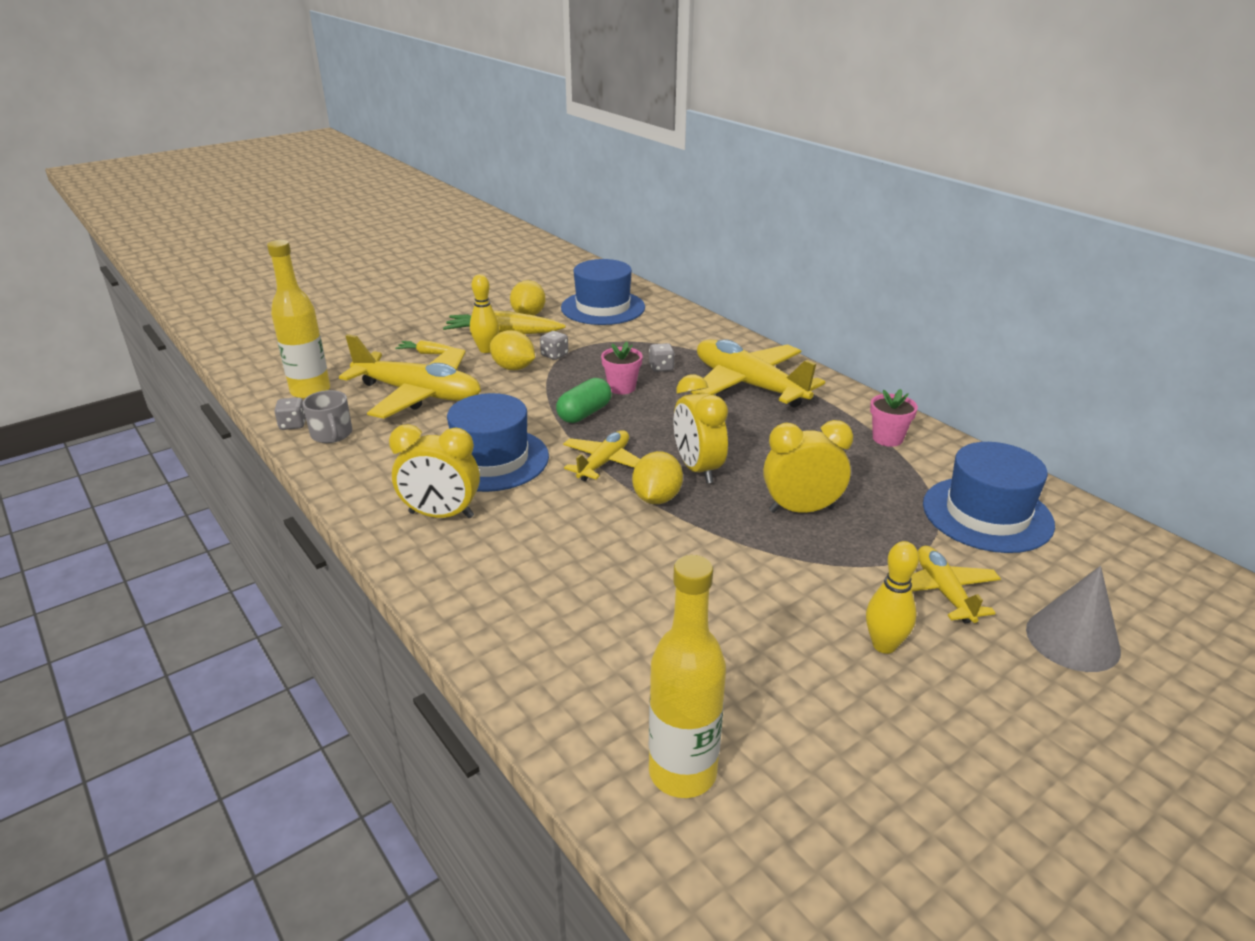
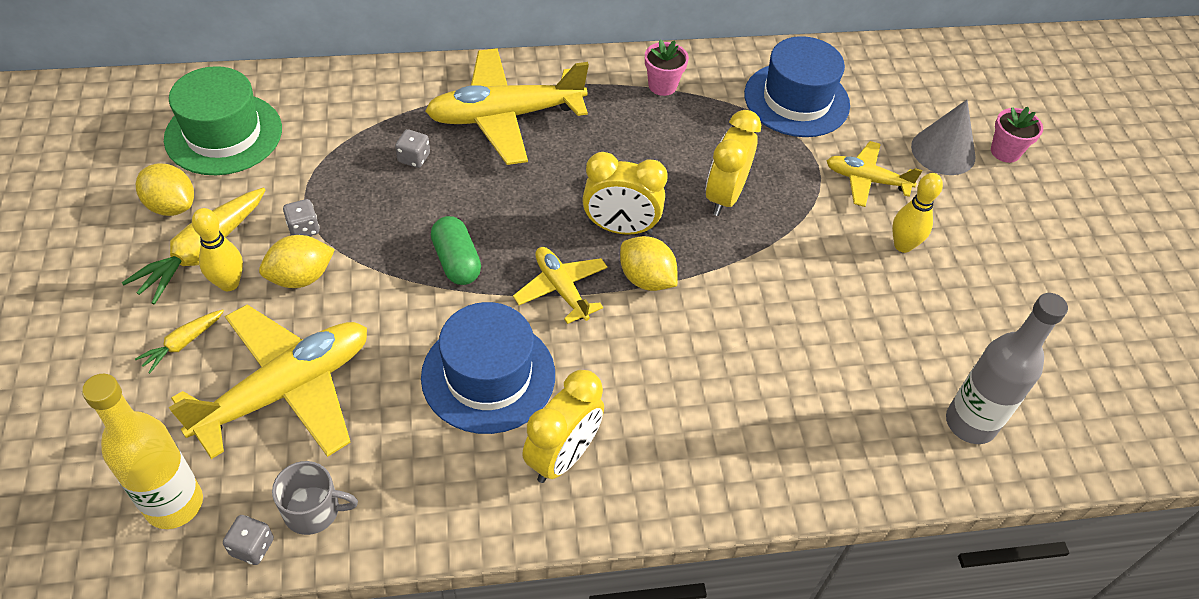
camera: 65 degrees left, 20 degrees up
(603, 307) = (223, 134): blue hat -> green hat
(622, 388) = (428, 208): pink flower pot -> pink flower pot (1005, 152)
(682, 772) = (970, 423): yellow bottle -> grey bottle

